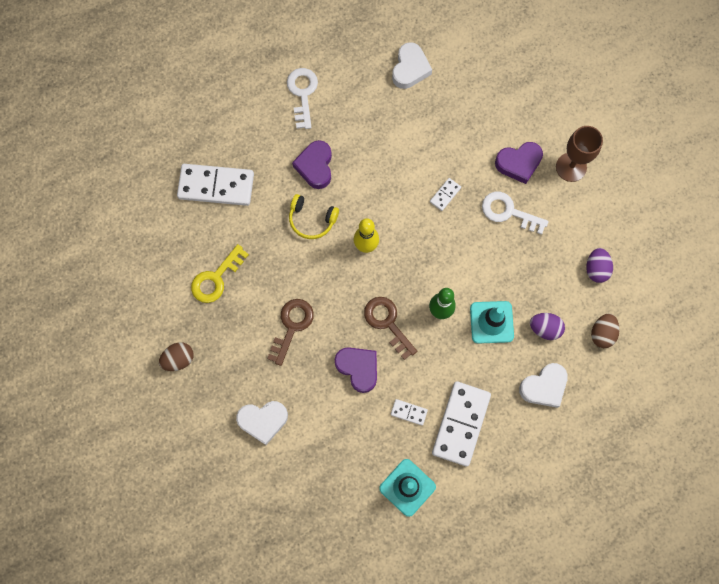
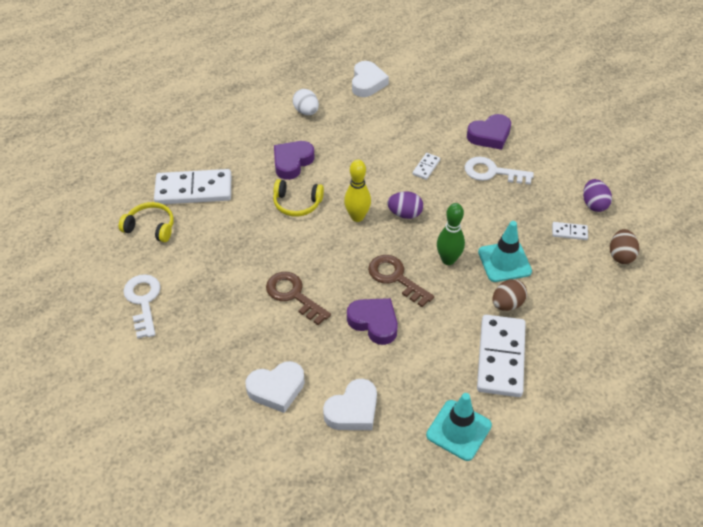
camera: 10 degrees left, 25 degrees down
(172, 225) = (151, 227): none -> yellow headphones
(179, 359) = (171, 343): brown egg -> brown egg (507, 304)
(216, 278) = (203, 265): yellow key -> none
(292, 326) = (293, 295): brown key -> brown key turned 60 degrees counterclockwise
(302, 93) = (269, 111): white key -> white key (143, 301)
(315, 166) = (292, 162): purple heart -> purple heart turned 45 degrees clockwise
(340, 100) = (306, 111): none -> white egg
(409, 412) = (440, 355): white domino -> white domino (569, 232)
(544, 387) = (578, 310): white heart -> white heart (353, 410)
(545, 328) = (561, 259): purple egg -> purple egg (405, 214)
(571, 167) = (540, 132): brown goblet -> none

